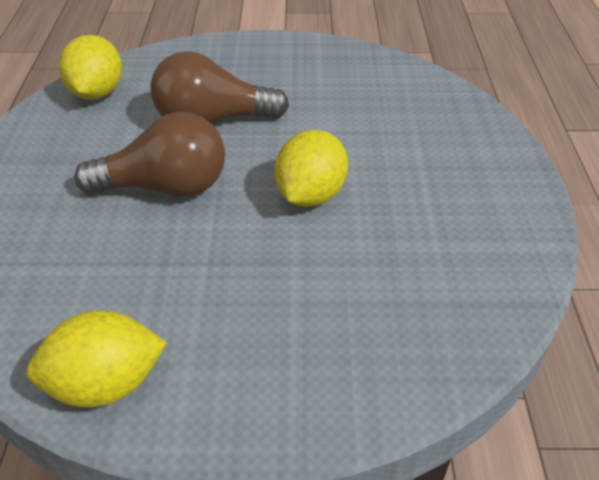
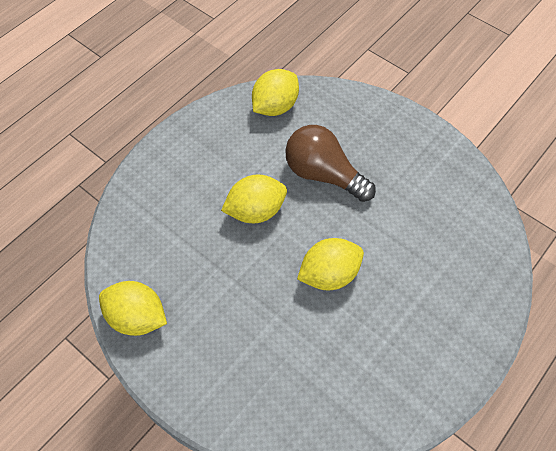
camera: 40 degrees right, 15 degrees up
(165, 187) = (255, 211): brown light bulb -> yellow lemon

